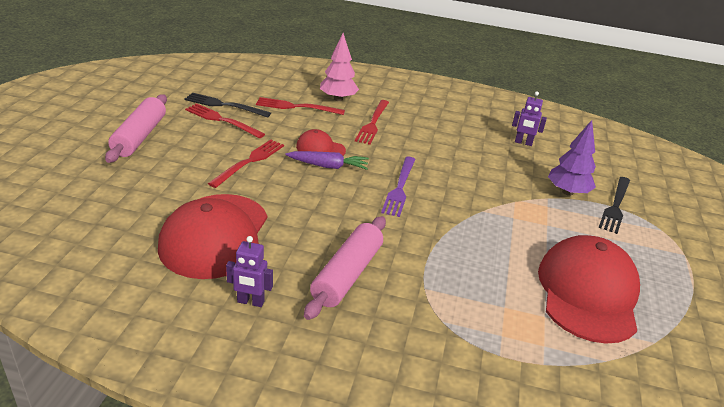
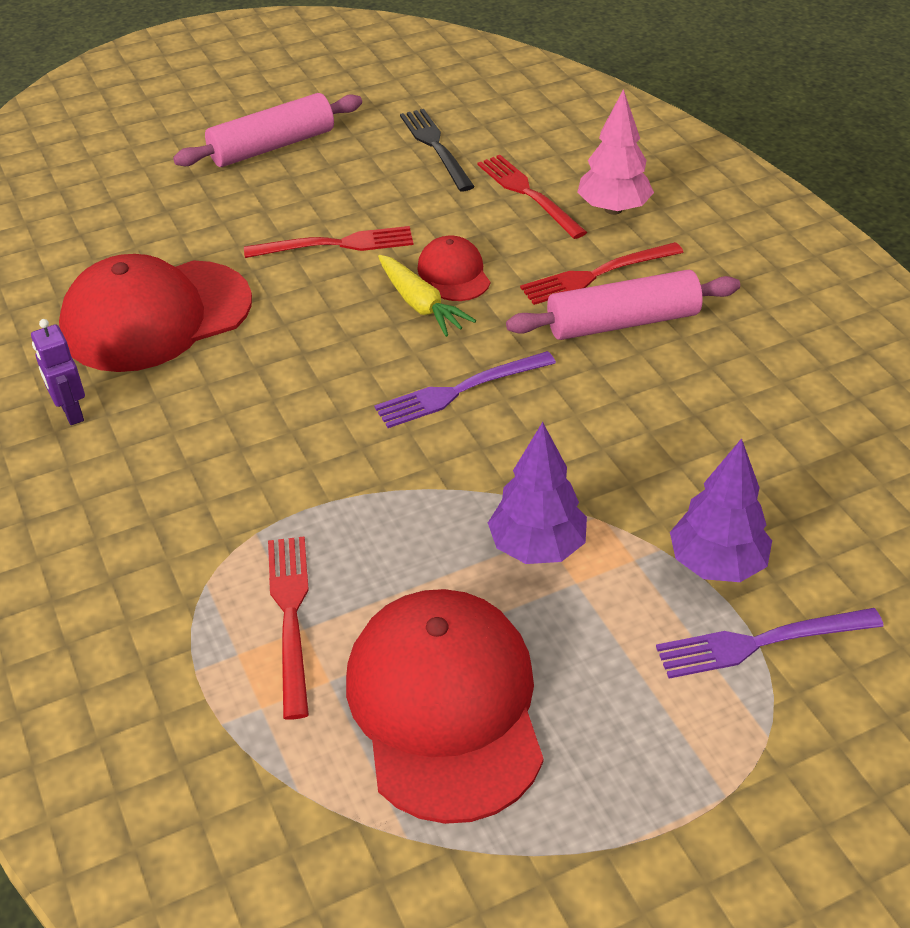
camera: 55 degrees right, 10 degrees up
(222, 120) = (397, 168): red fork -> red fork (290, 616)
(328, 166) = (420, 305): purple carrot -> yellow carrot
(347, 275) = (204, 454): pink rolling pin -> pink rolling pin (622, 322)
(517, 222) = (537, 547): none -> purple tree
(523, 143) = (802, 442): purple robot -> none
(588, 293) = (445, 706): red cap -> red cap turned 75 degrees counterclockwise
(615, 206) = (760, 642): black fork -> purple fork

